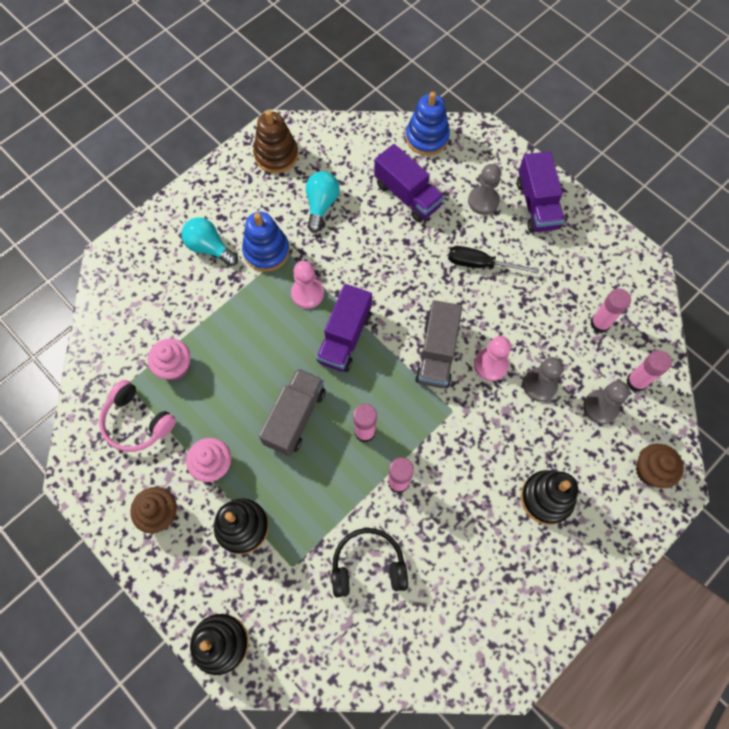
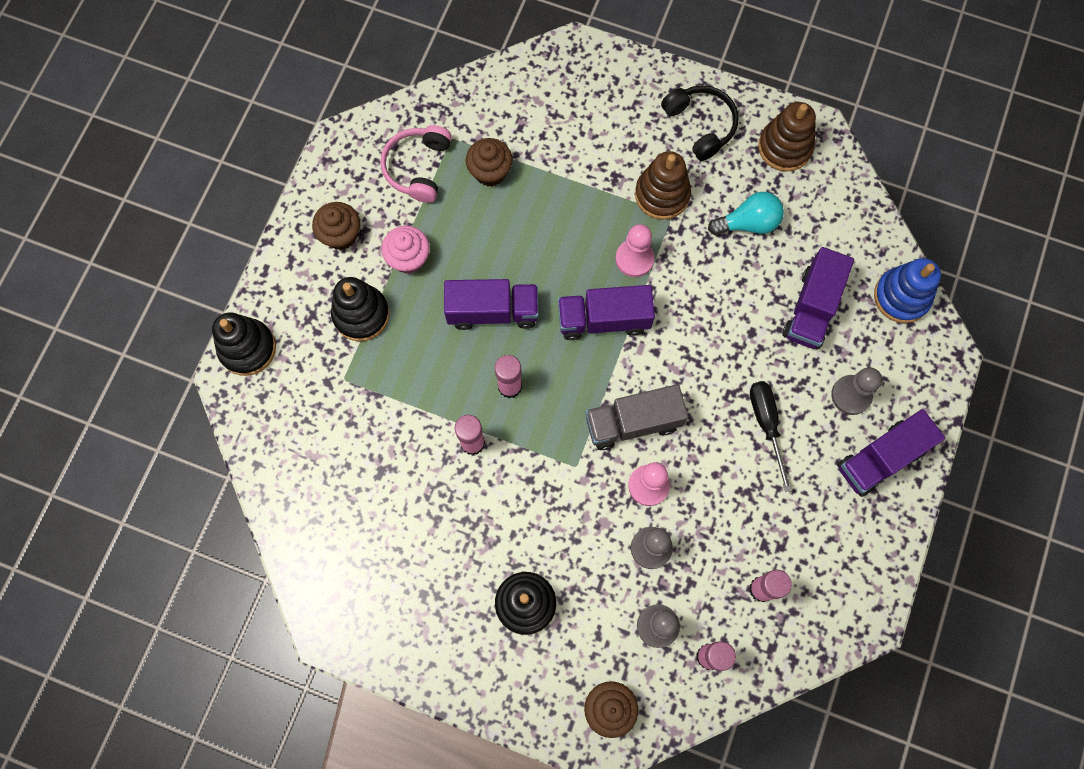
camera: 65 degrees right, 5 degrees up
(175, 366) = (490, 172): pink cupcake -> brown cupcake
(209, 248) = (636, 137): turquoise light bulb -> none
(266, 251) = (662, 194): blue stacking toy -> brown stacking toy
(295, 417) = (493, 311): grey truck -> purple truck
(368, 566) = (375, 450): black headphones -> black headphones (700, 125)

